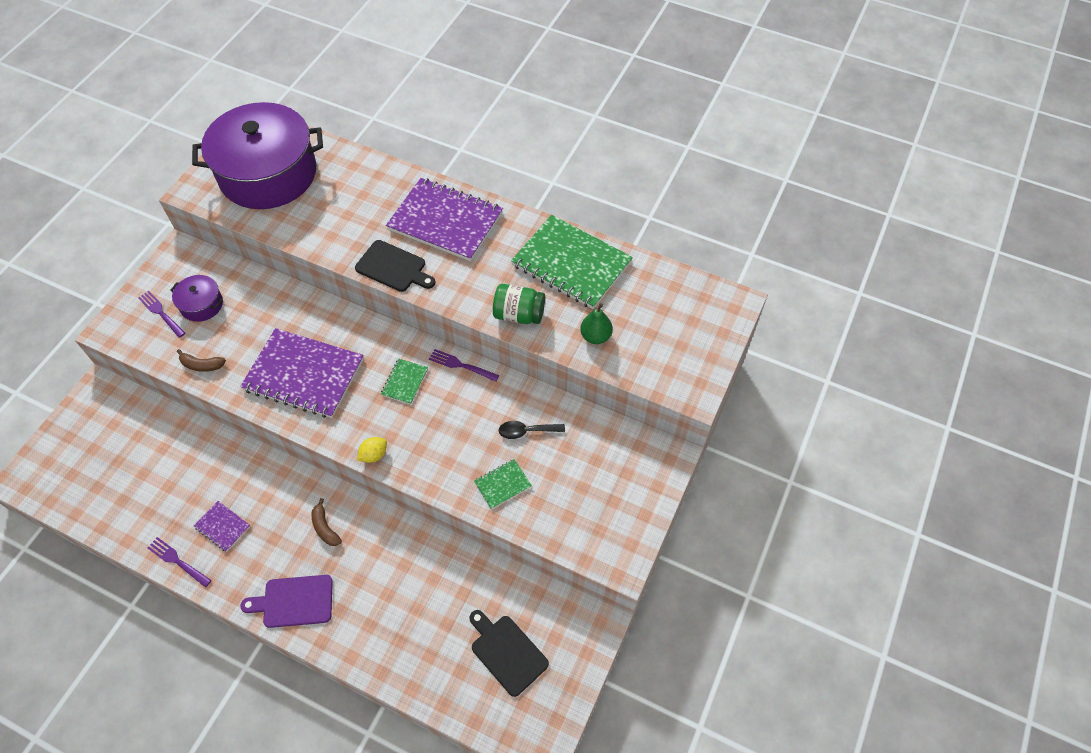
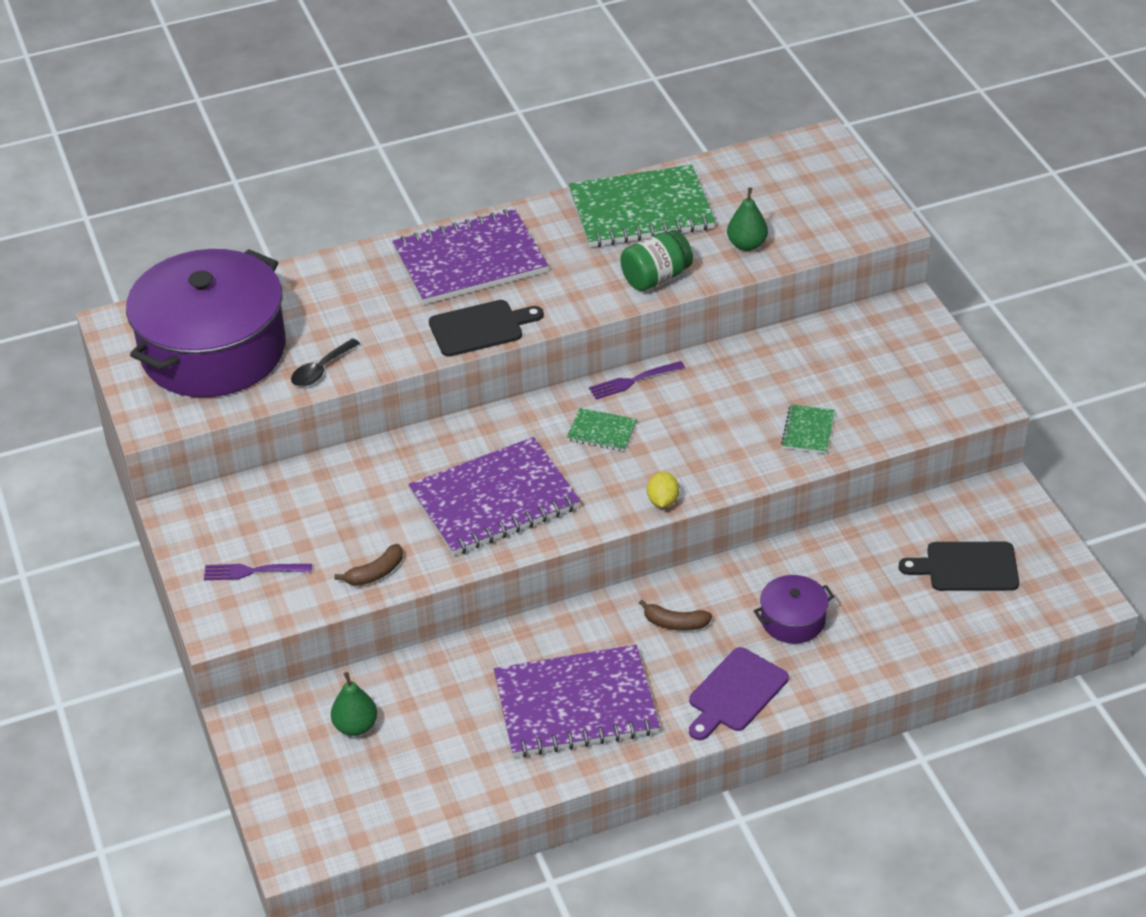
camera: 45 degrees left, 15 degrees down
(129, 437) = (355, 726): none -> green pear
(177, 561) = (575, 764): purple fork -> none
(201, 304) = (287, 532): purple pot -> purple pot (793, 620)
(222, 526) = (576, 704): purple notebook -> purple notebook, size x2.27
(405, 382) = (601, 431): green notebook -> green notebook turned 45 degrees counterclockwise
(526, 431) = (768, 381): black spoon -> black spoon (321, 370)

